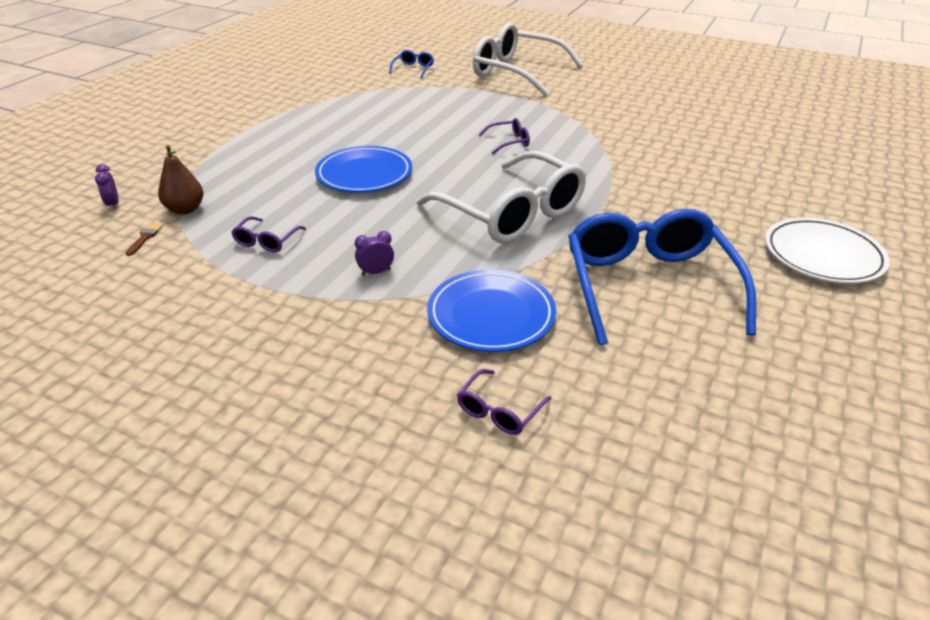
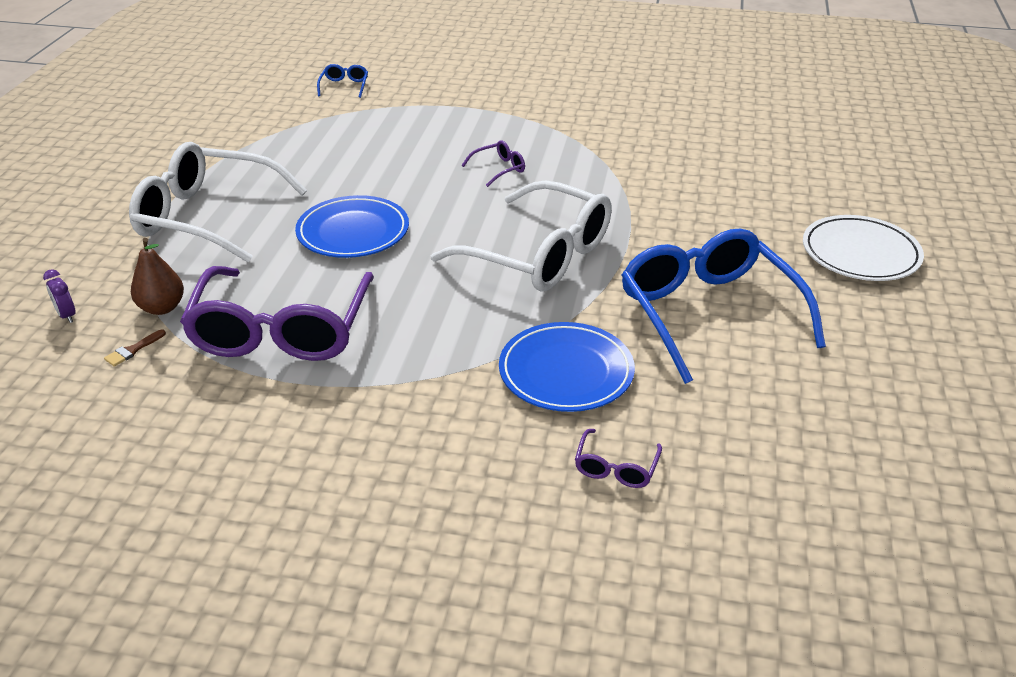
camera: 15 degrees left, 0 degrees up
(145, 238) = (133, 350): brown brush -> brown brush turned 135 degrees counterclockwise
(266, 241) = (281, 330): purple glasses -> purple glasses, size x2.49
(376, 272) = (423, 346): purple clock -> none
(517, 72) = (469, 77): white glasses -> white glasses (207, 217)

